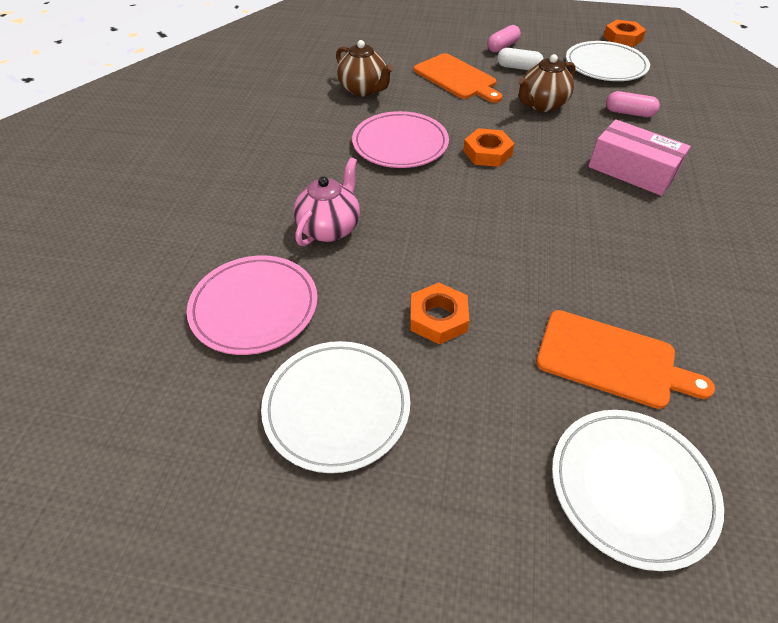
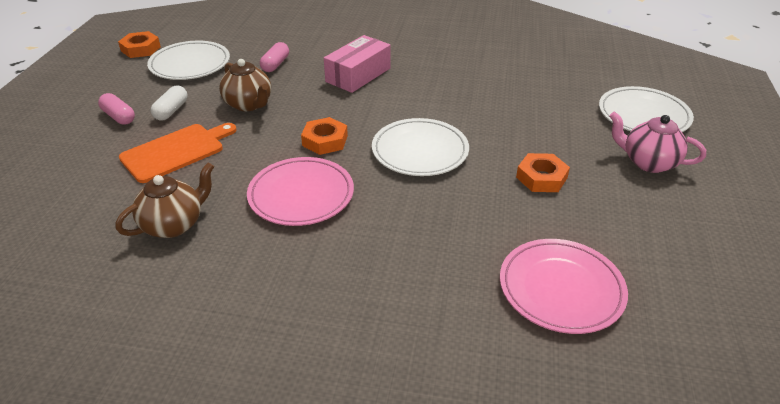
camera: 90 degrees left, 10 degrees down
(329, 228) = (442, 243): pink teapot -> pink teapot (648, 162)
(337, 407) = (644, 229): white plate -> white plate (420, 151)
(611, 360) = (556, 109): orange cutting board -> none

